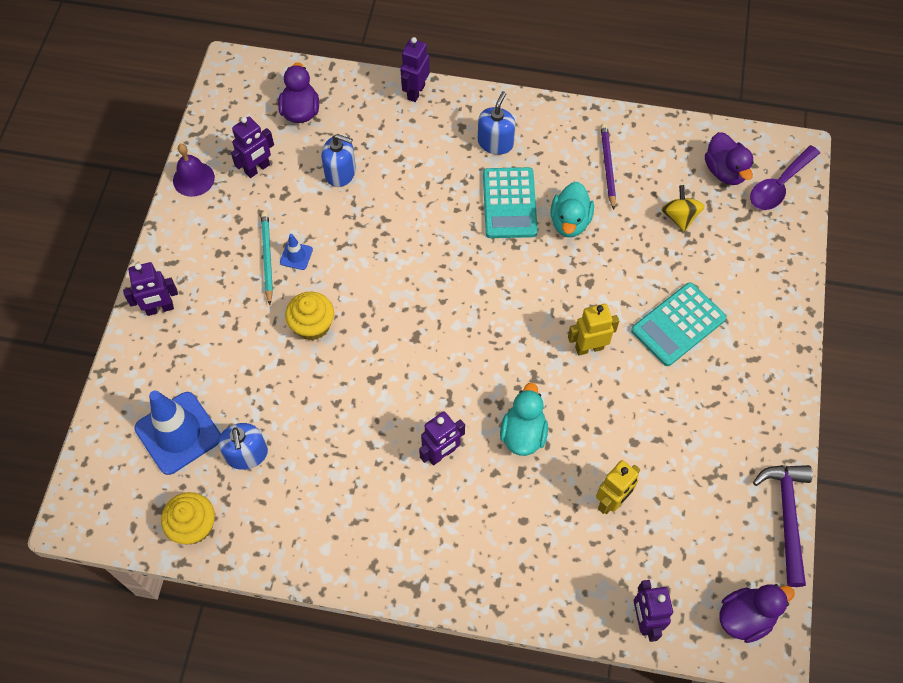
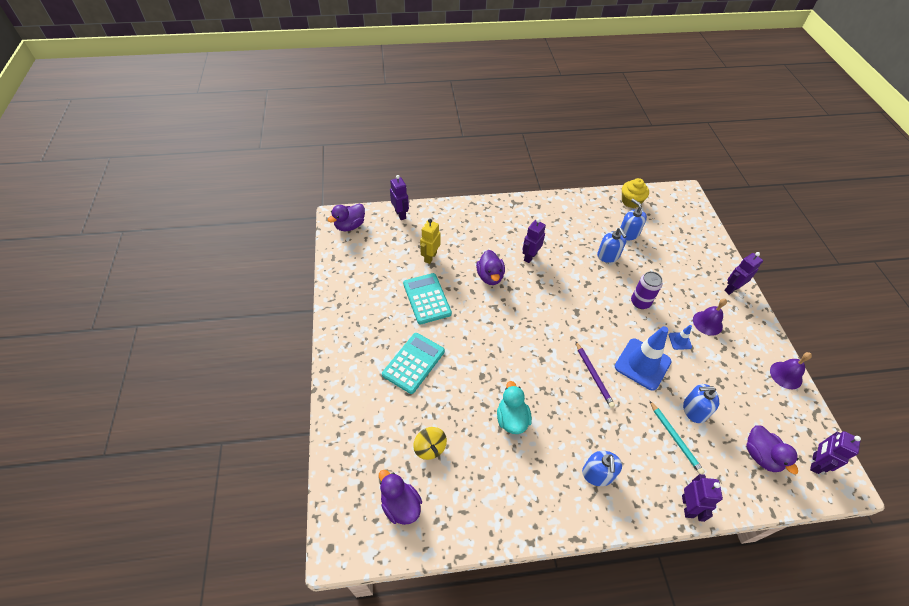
camera: 160 degrees right, 10 degrees down
(178, 433) = (669, 234): blue traffic cone -> blue traffic cone (642, 364)
(238, 269) = (707, 323): none -> purple bell
(257, 169) = (751, 395): purple robot -> purple robot (815, 463)
(267, 258) = (696, 334): turquoise pencil -> turquoise pencil (675, 438)
(310, 419) = (608, 255): none -> blue soap dispenser
(312, 325) = (640, 302): yellow cupcake -> purple can
(509, 203) = (562, 421): turquoise calculator -> turquoise calculator (427, 299)
(523, 434) = (490, 276): turquoise duck -> purple duck
(589, 347) = (468, 333): yellow robot -> none
(607, 166) = (499, 479): purple pencil -> purple pencil (593, 375)
(779, 185) = (351, 505): purple spoon -> none
(786, 517) = (331, 272): purple hammer -> none

